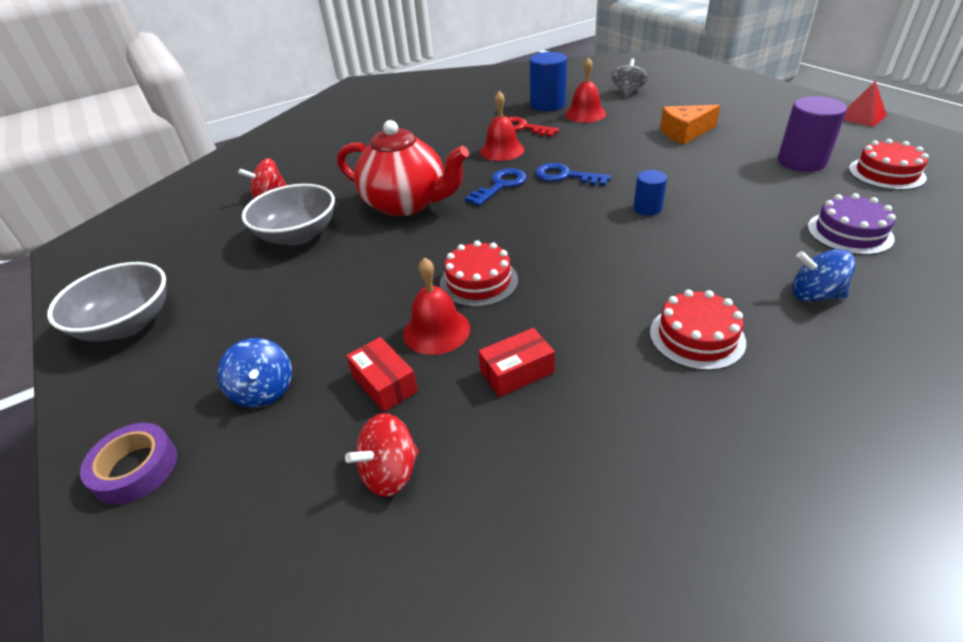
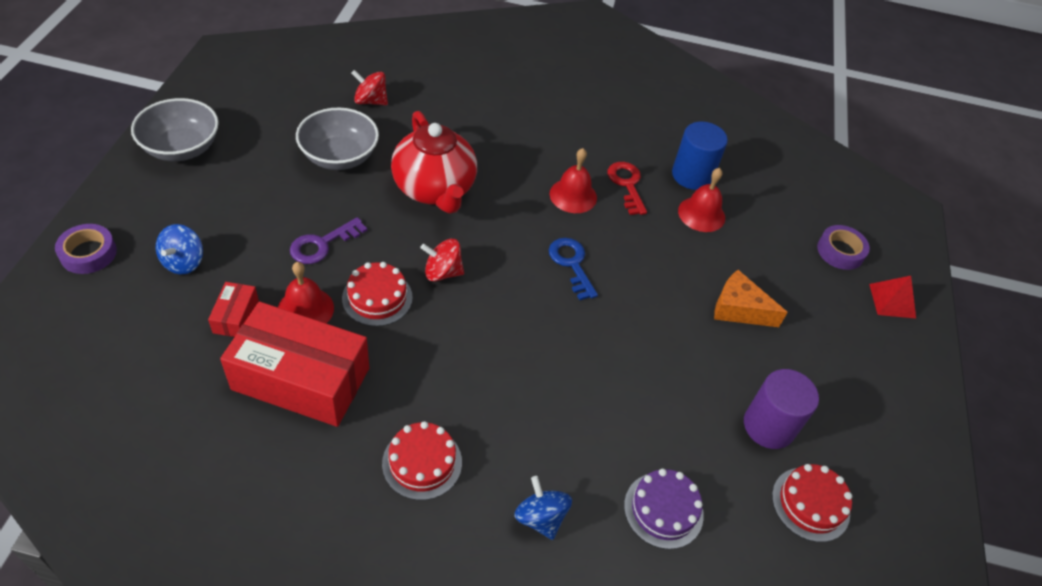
camera: 35 degrees right, 10 degrees up
(377, 286) = (323, 244): none -> purple key
(390, 472) = (171, 369): red spinning top -> red spinning top (442, 272)
(500, 186) = (515, 230): blue key -> none
(517, 372) = (301, 379): red box -> red box, size x2.30
(627, 92) = (784, 221): grey spinning top -> none
(647, 208) = (571, 348): blue cylinder -> none
(675, 86) = (840, 251): none -> purple tape
(861, 117) = (929, 442): red pyramid -> red pyramid (892, 301)

